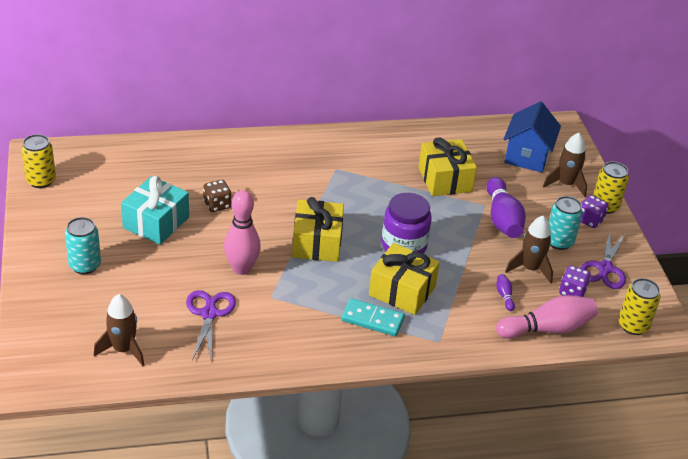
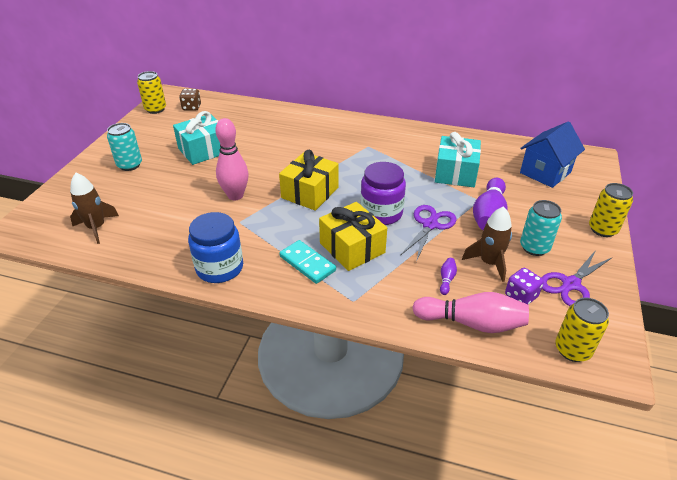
camera: 30 degrees right, 0 degrees up
(209, 314) = (181, 221): purple scissors -> purple scissors (430, 225)
(217, 205) = (257, 149): brown dice -> brown dice (191, 107)
(293, 350) = (219, 268): none -> blue jar
(445, 179) = (455, 173): yellow gift -> turquoise gift
(565, 184) = (571, 202): brown rocket -> none
(590, 220) = (579, 237): purple dice -> none

